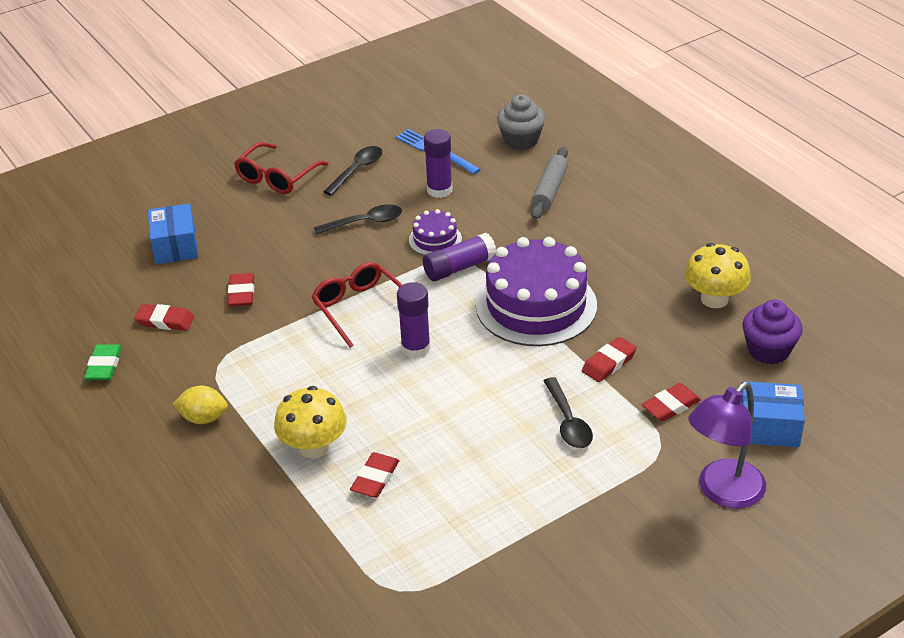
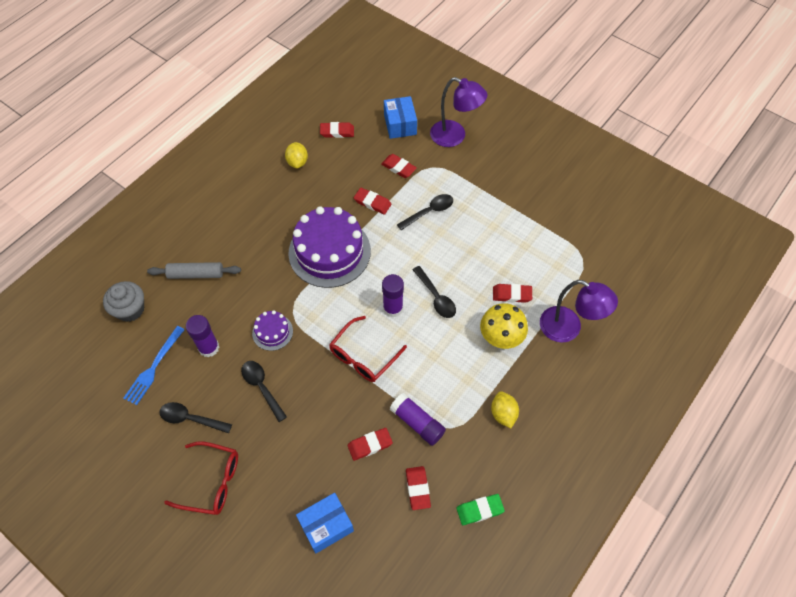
camera: 110 degrees left, 20 degrees up
(284, 527) = (568, 329): none -> purple lamp
(412, 394) = (436, 297): none -> black spoon
(459, 268) = (301, 307): purple glue stick -> purple glue stick (417, 423)
(714, 299) = (297, 162): yellow mushroom -> yellow lemon
(768, 350) = (337, 132): purple cupcake -> red eraser

